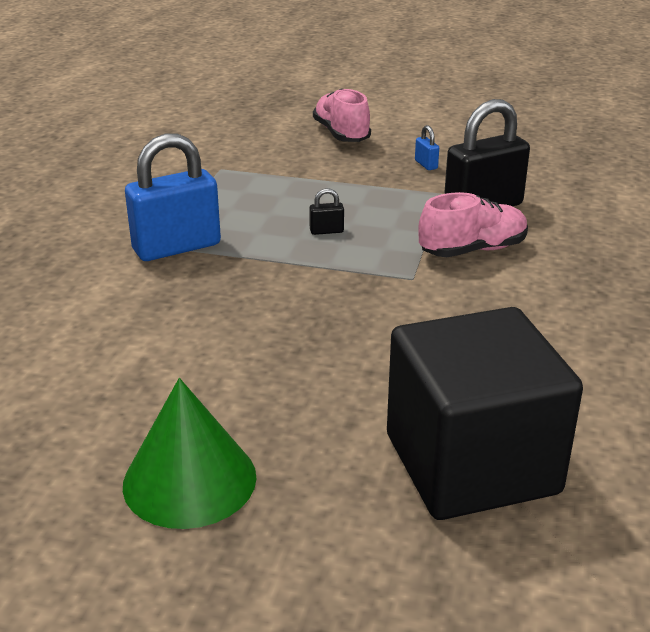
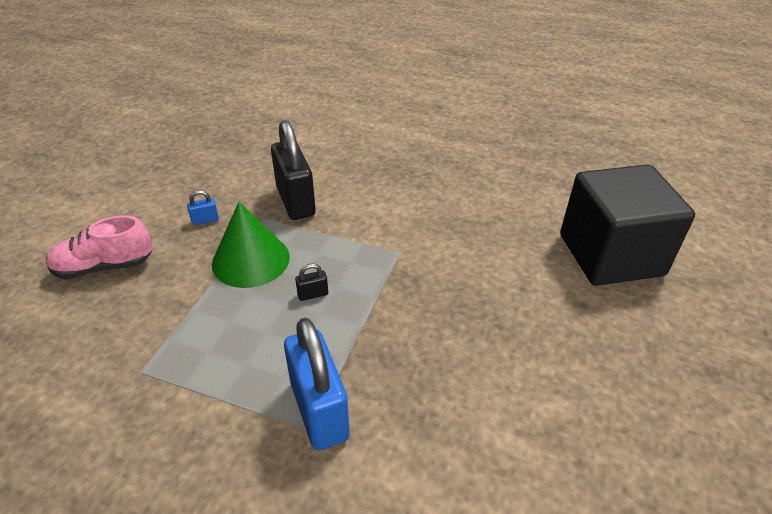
camera: 85 degrees left, 10 degrees up
(189, 480) = (665, 394): green cone -> green cone (250, 260)
(326, 231) = (313, 294): black padlock -> black padlock turned 75 degrees clockwise
(472, 250) = (363, 217): pink shoe -> none

